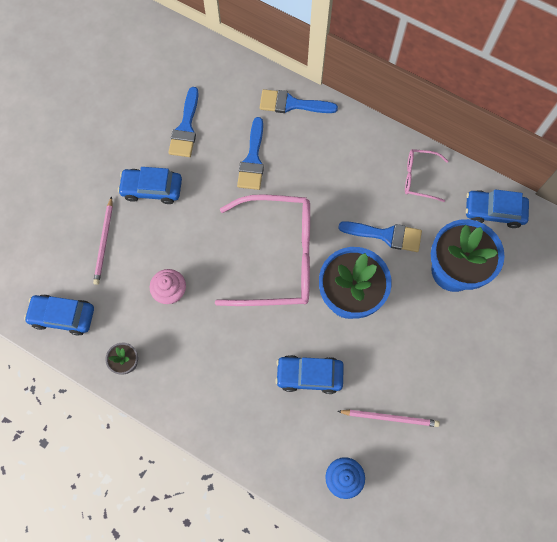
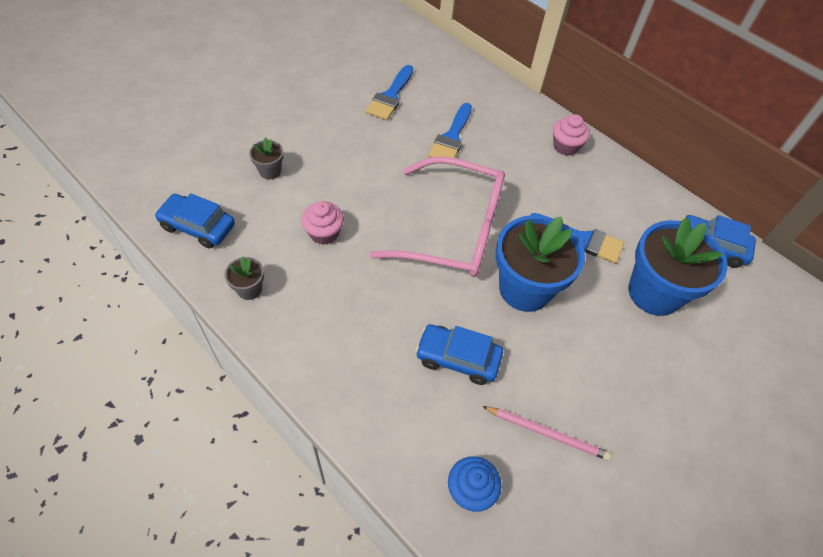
camera: 10 degrees right, 15 degrees down
(104, 242) = (270, 171): pink pencil -> grey flower pot
(152, 189) = (338, 138): blue car -> none
(291, 104) = (505, 102): blue brush -> none
(355, 140) = (565, 146): none -> pink cupcake
(419, 177) = (629, 195): pink glasses -> none

